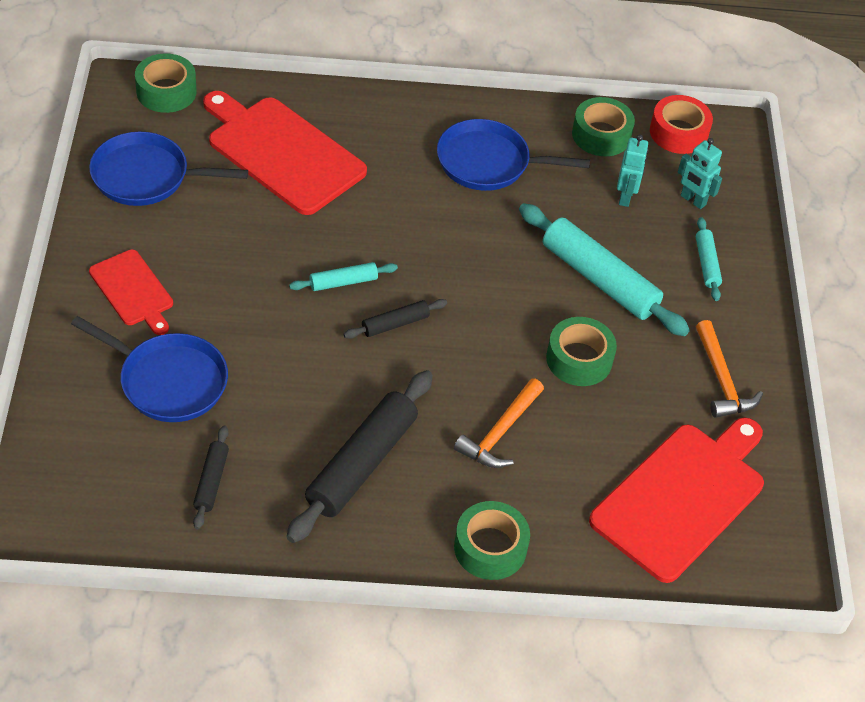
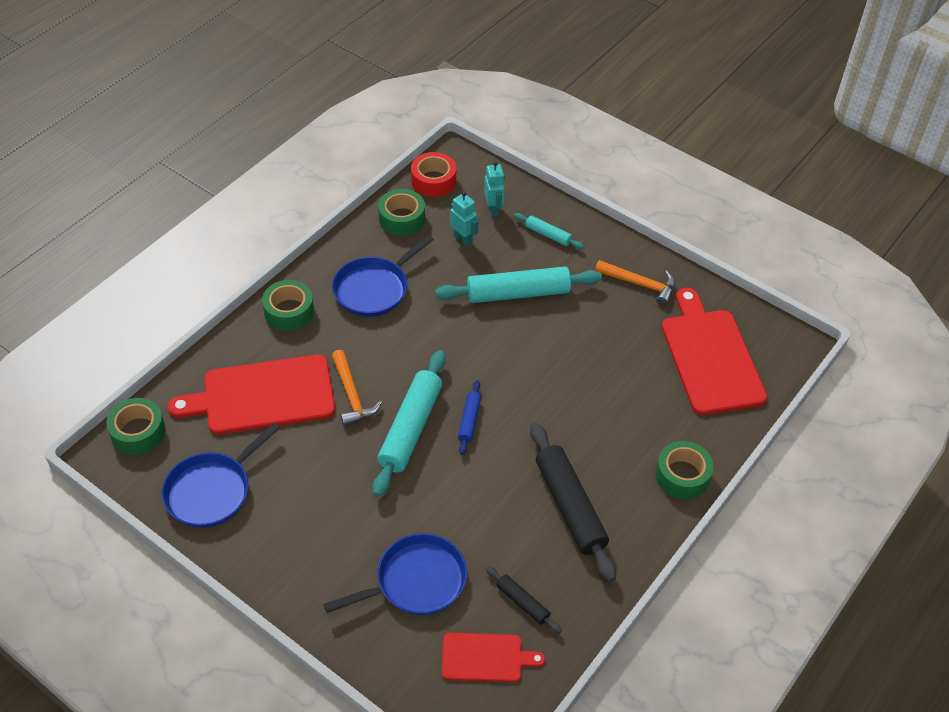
camera: 50 degrees left, 0 degrees up
(133, 290) = (315, 558): red cutting board -> red cutting board (486, 657)
(343, 282) = (410, 428): turquoise rolling pin -> turquoise rolling pin, size x2.02
(395, 324) = (469, 421): black rolling pin -> blue rolling pin
(500, 433) = (599, 417): orange hammer -> orange hammer (352, 395)
(579, 359) = (572, 342): green tape -> green tape (289, 311)
(693, 200) = (493, 209): turquoise robot -> turquoise robot turned 90 degrees counterclockwise

